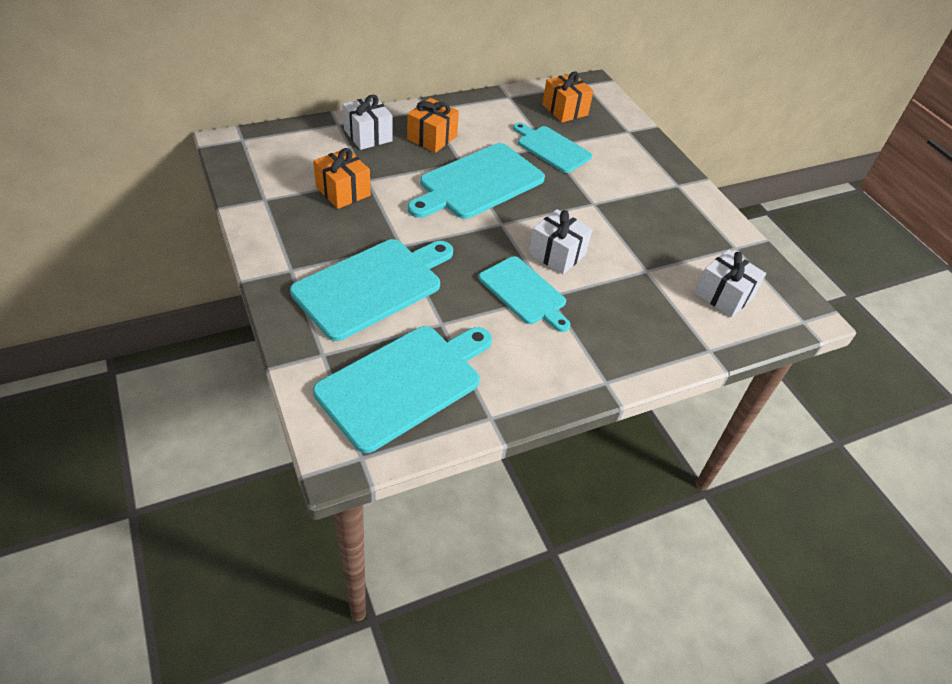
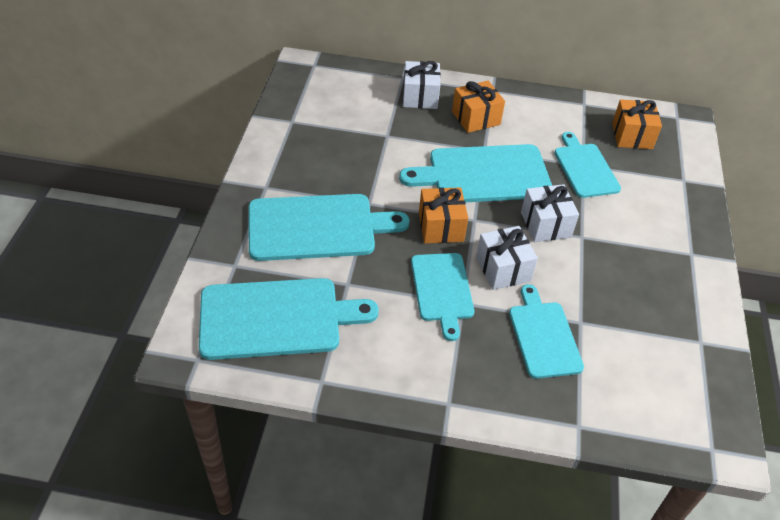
camera: 35 degrees right, 0 degrees up
(343, 191) = (359, 138): orange gift -> orange gift (441, 227)
(630, 293) = (543, 336): none -> turquoise cutting board
(723, 295) = (643, 382): white gift -> white gift (546, 224)

